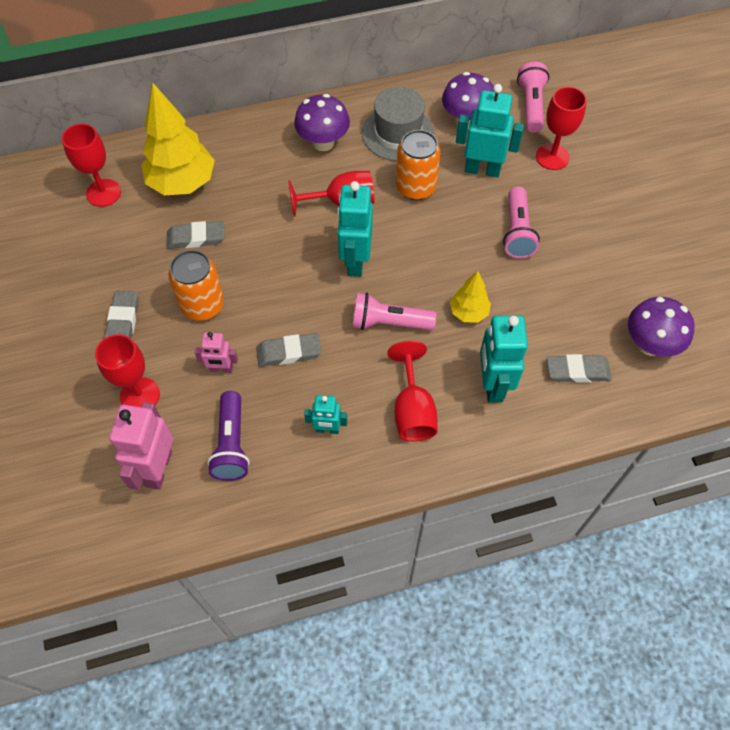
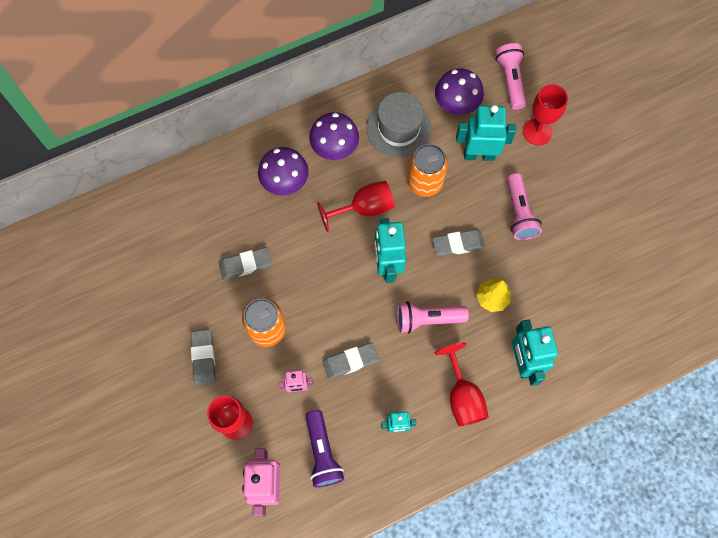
camera: 10 degrees left, 10 degrees up
(103, 193) = (152, 232): red goblet -> none
(182, 183) = (220, 211): yellow tree -> none
(577, 371) = (589, 337): grey eraser -> grey eraser (458, 244)
(649, 344) = (643, 303): purple mushroom -> purple mushroom (285, 183)

